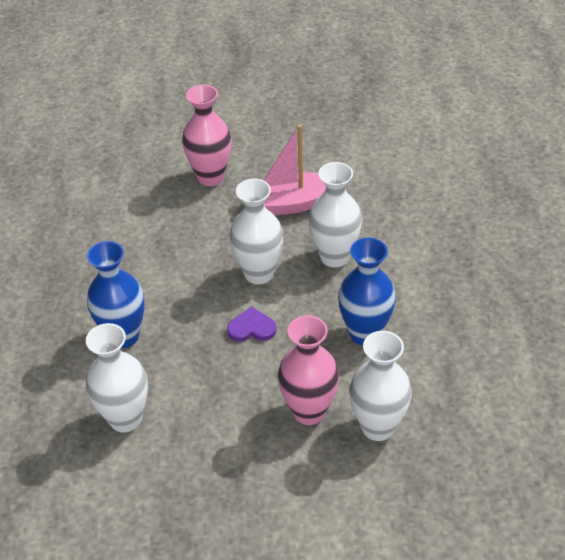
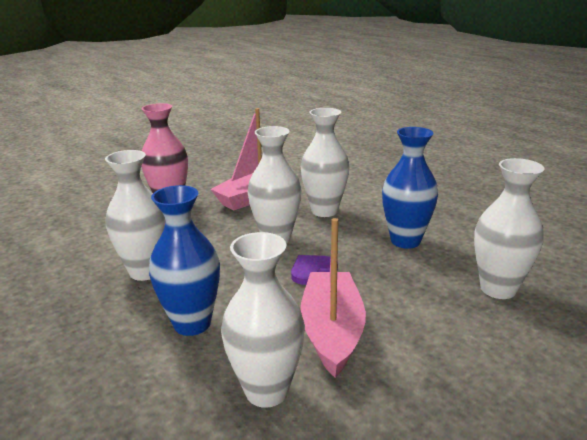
camera: 35 degrees left, 20 degrees down
(130, 263) = (145, 271): none -> white vase
(209, 395) = (332, 331): none -> pink boat
(309, 411) = (433, 303): pink vase -> none

